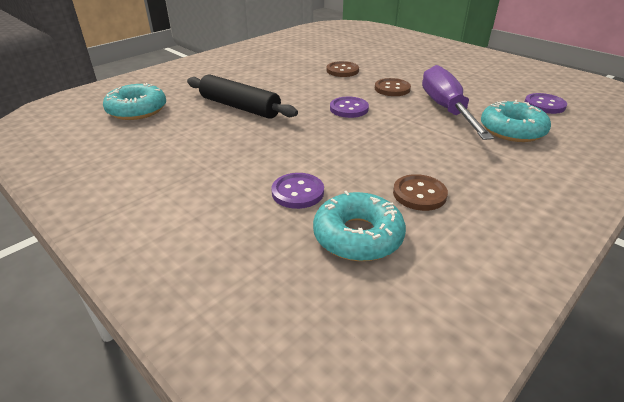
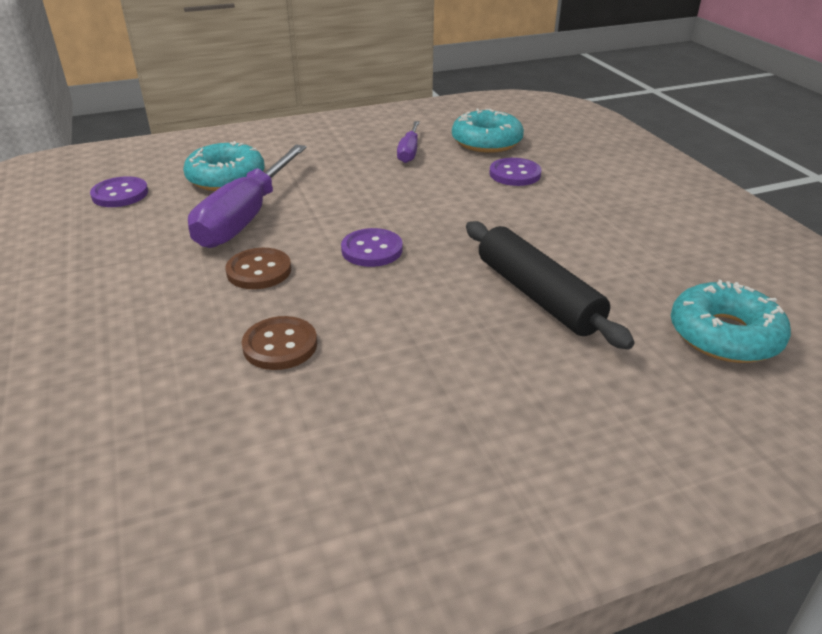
camera: 155 degrees left, 0 degrees up
(419, 194) = (409, 152): brown button -> purple screwdriver

